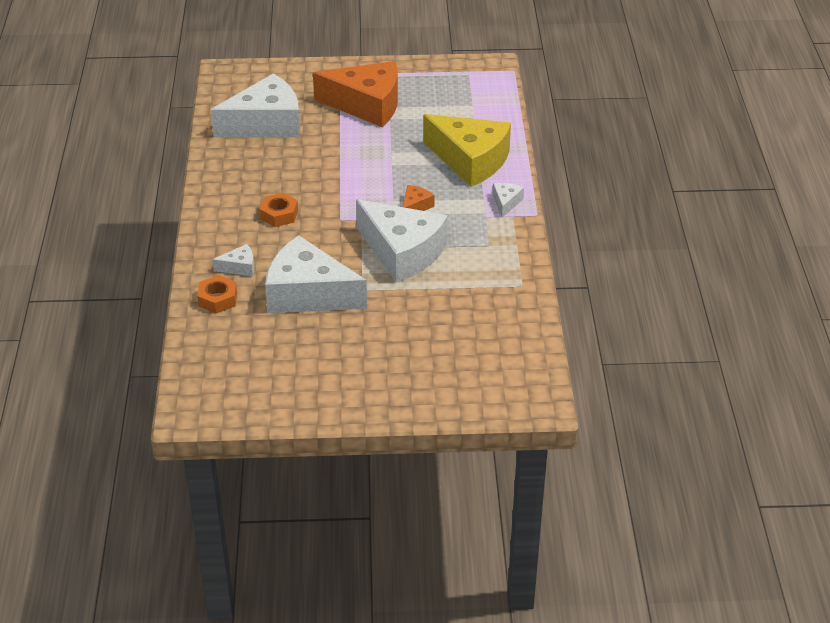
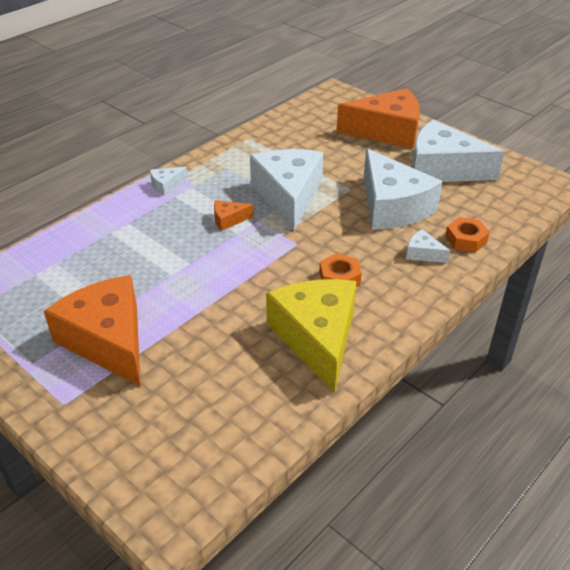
camera: 135 degrees left, 0 degrees up
(266, 124) = (227, 388): white cheese -> white cheese (442, 169)
(412, 378) = (387, 131): none -> orange cheese
(470, 160) = (129, 229): yellow cheese -> yellow cheese (317, 338)

